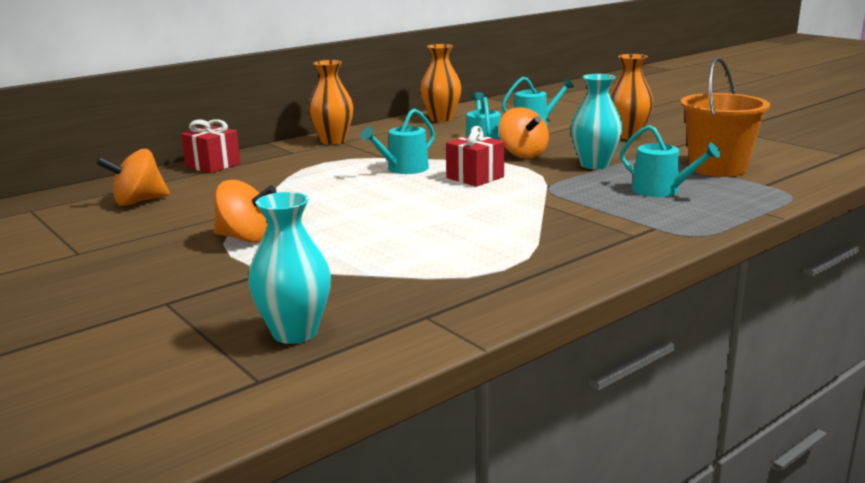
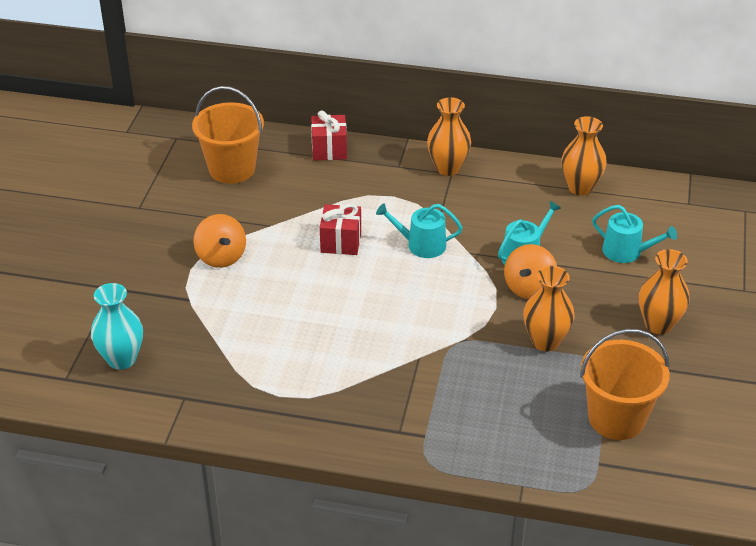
camera: 50 degrees right, 20 degrees up
(138, 201) = (232, 169): orange spinning top -> orange bucket
(475, 177) = (441, 292): red gift -> red gift (341, 242)
(594, 165) = (545, 341): turquoise vase -> orange vase
(661, 191) = (516, 407): turquoise watering can -> none

